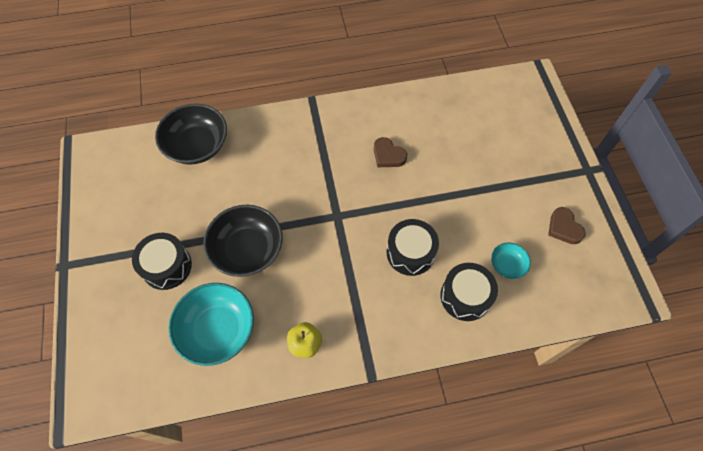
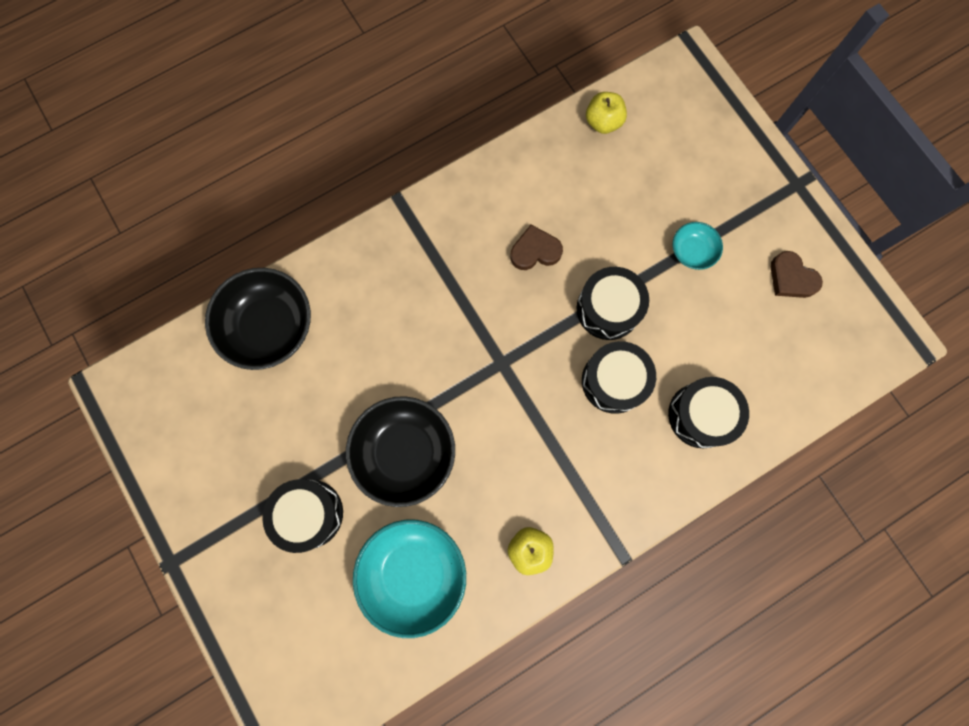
camera: 20 degrees left, 15 degrees up
(388, 155) = (535, 251): brown heart -> brown heart turned 150 degrees clockwise
(424, 206) = (608, 309): none -> black drum
(464, 95) = (603, 122): none -> yellow apple
(507, 265) = (738, 354): turquoise bowl -> turquoise bowl (692, 251)

